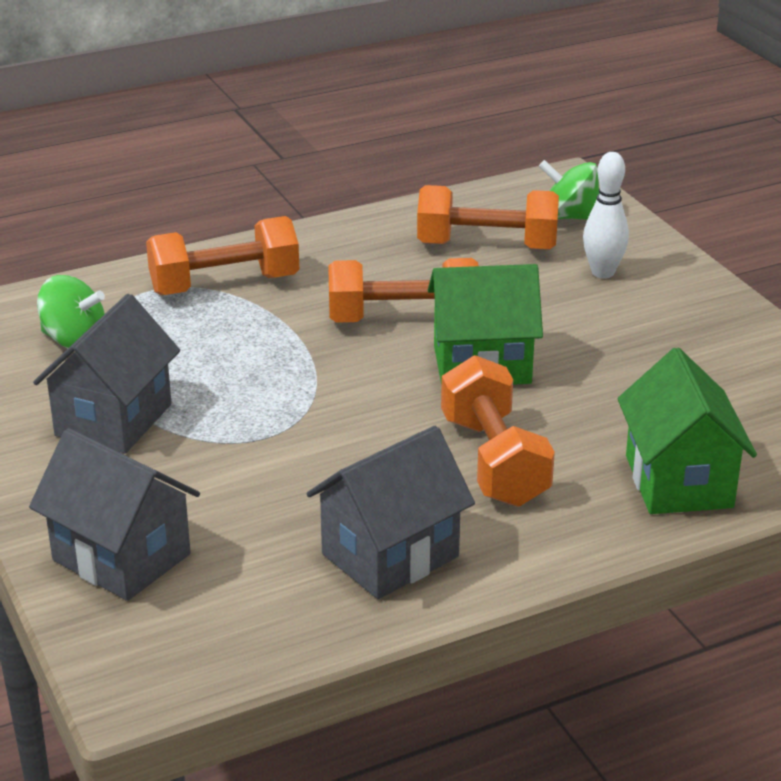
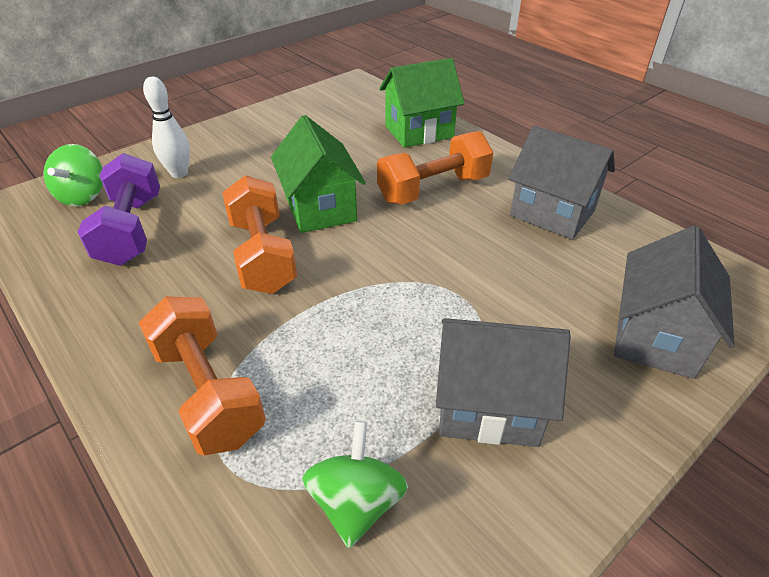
camera: 105 degrees left, 10 degrees up
(487, 246) = (131, 230): orange dumbbell -> purple dumbbell

